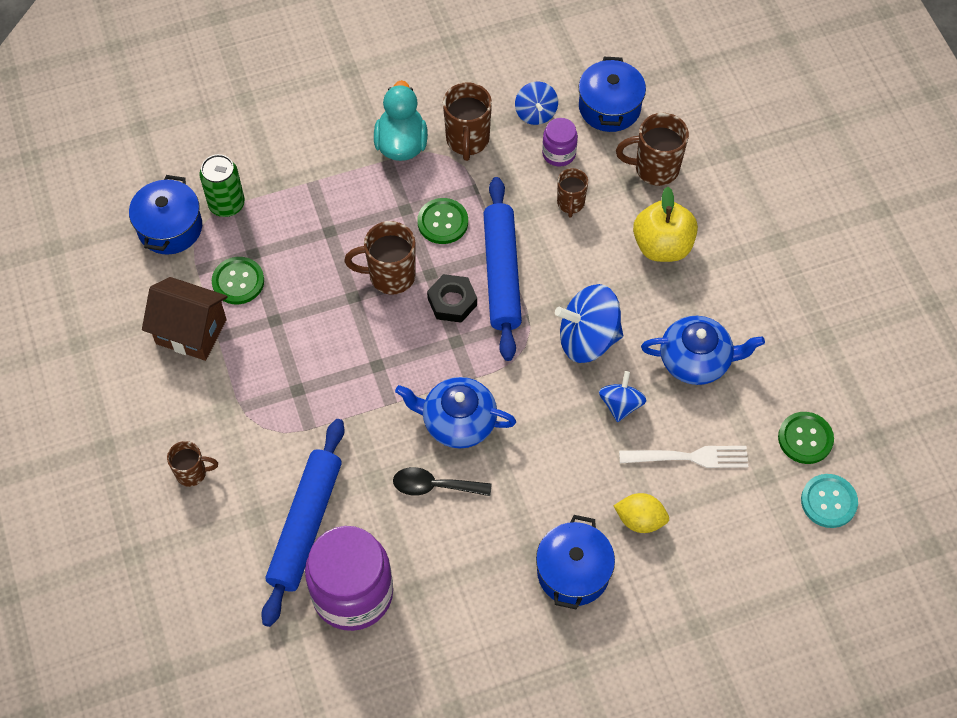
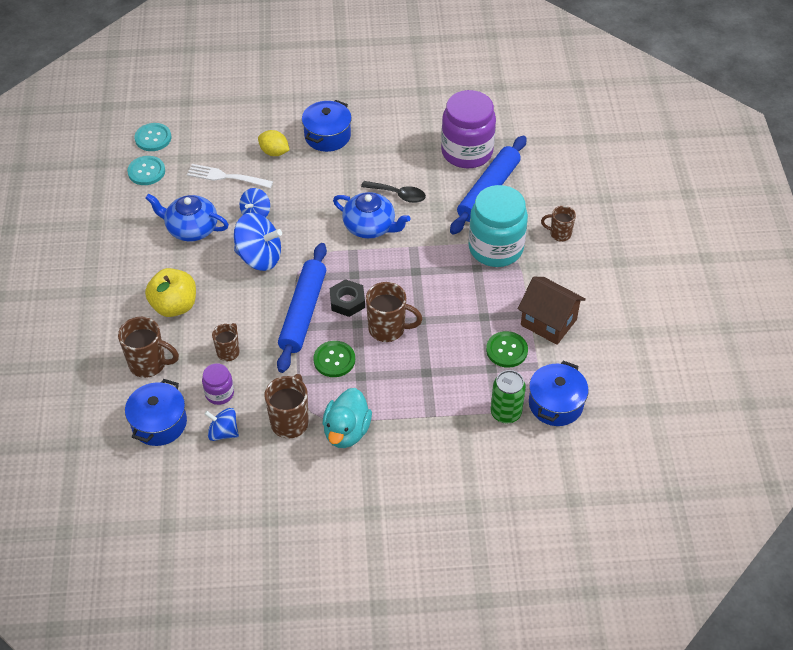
camera: 165 degrees left, 10 degrees down
(277, 428) = (495, 248): none -> turquoise jar
(535, 113) = (223, 432): blue spinning top -> blue spinning top turned 75 degrees counterclockwise
(805, 438) = (146, 171): green button -> turquoise button

